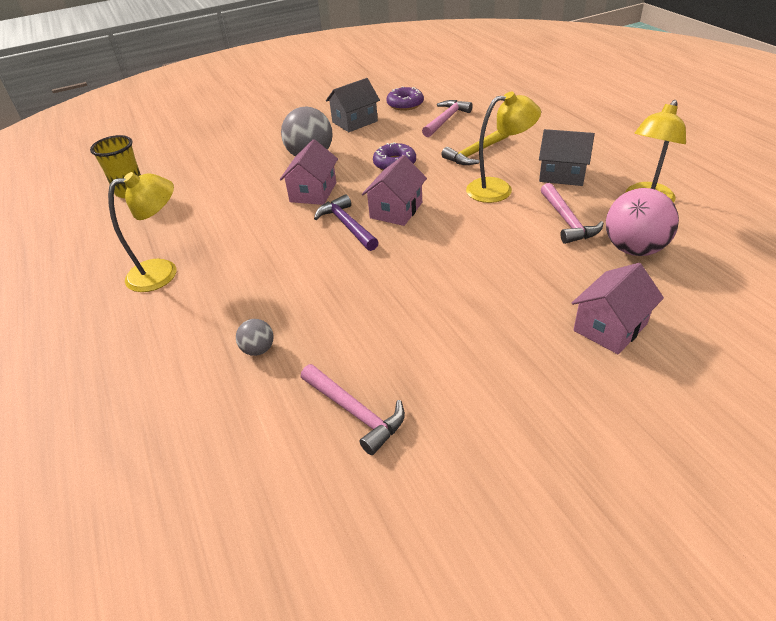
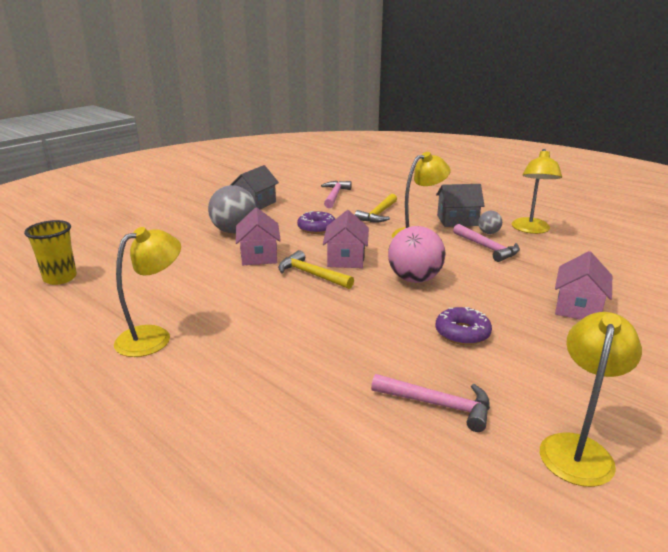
camera: 25 degrees left, 15 degrees down
(258, 349) = (307, 378): grey ball -> grey ball (488, 233)
(347, 225) = (311, 274): purple hammer -> yellow hammer
(405, 104) = (290, 189): purple donut -> purple donut (462, 333)
(455, 504) = (578, 448): none -> yellow lamp
(634, 249) = (549, 258): pink ball -> pink ball (414, 279)

